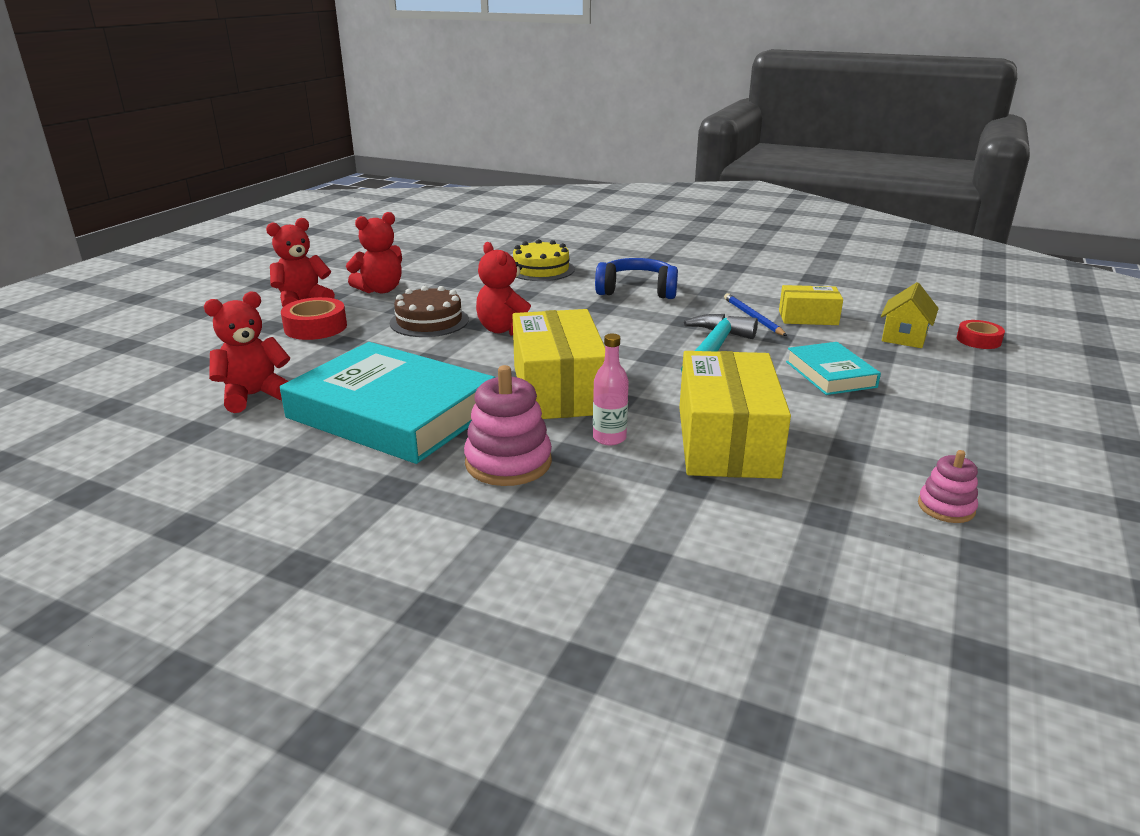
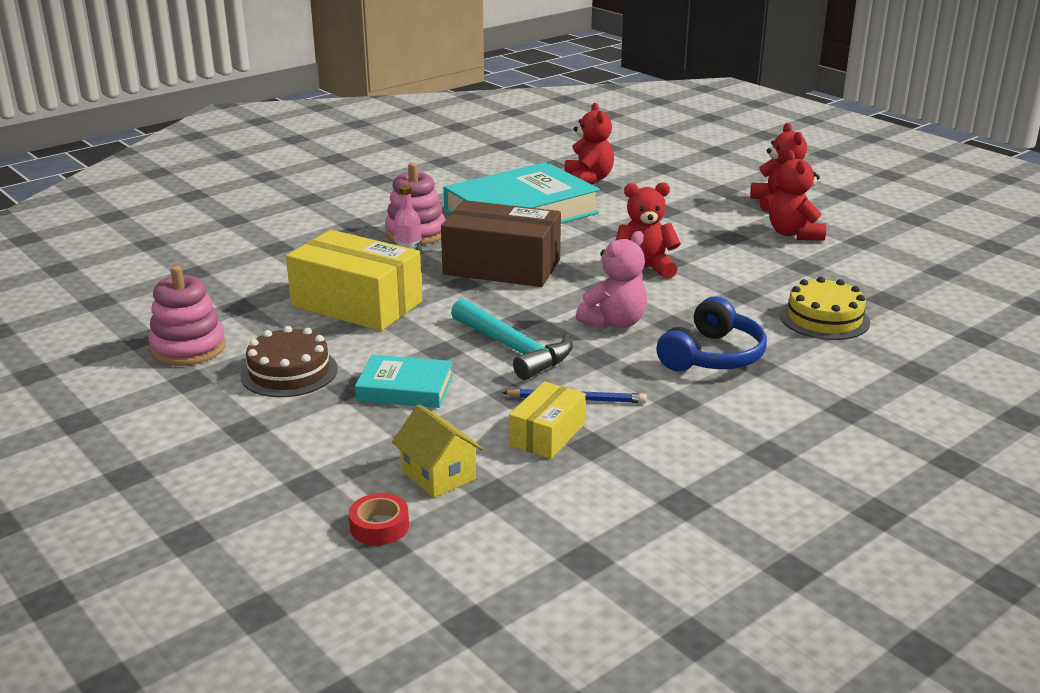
camera: 115 degrees right, 0 degrees up
(315, 327) = (708, 203): red tape -> none
(429, 321) = (690, 243): brown cake -> brown cake (289, 372)
(558, 389) = (502, 267): yellow box -> brown box
(622, 324) = (614, 322): none -> pink teddy bear
(946, 507) = (188, 348): pink stacking toy -> pink stacking toy, size x1.75

